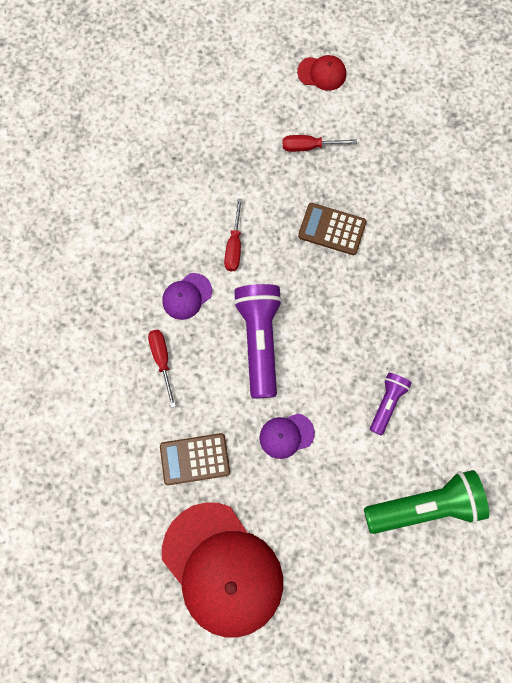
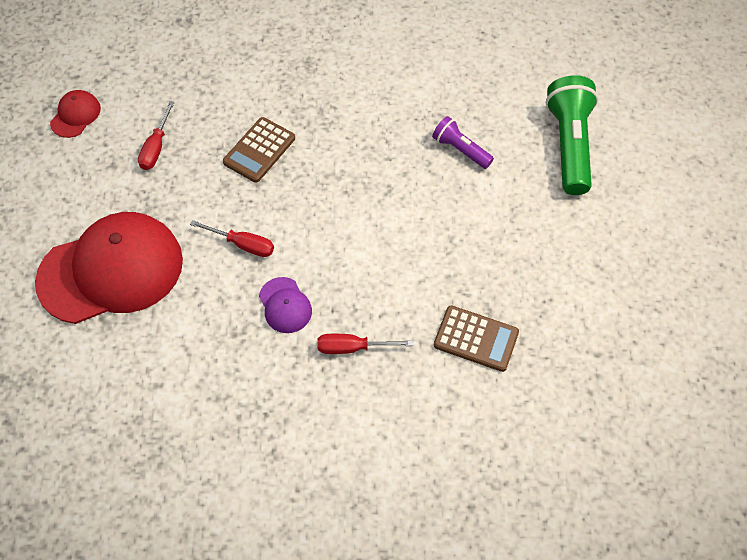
camera: 75 degrees left, 15 degrees down
(195, 459) = (476, 339): brown calculator -> brown calculator turned 75 degrees counterclockwise
(222, 569) = (600, 338): red cap -> red cap (111, 270)
(259, 340) = (360, 245): purple flashlight -> none
(286, 435) = (471, 245): purple cap -> none

